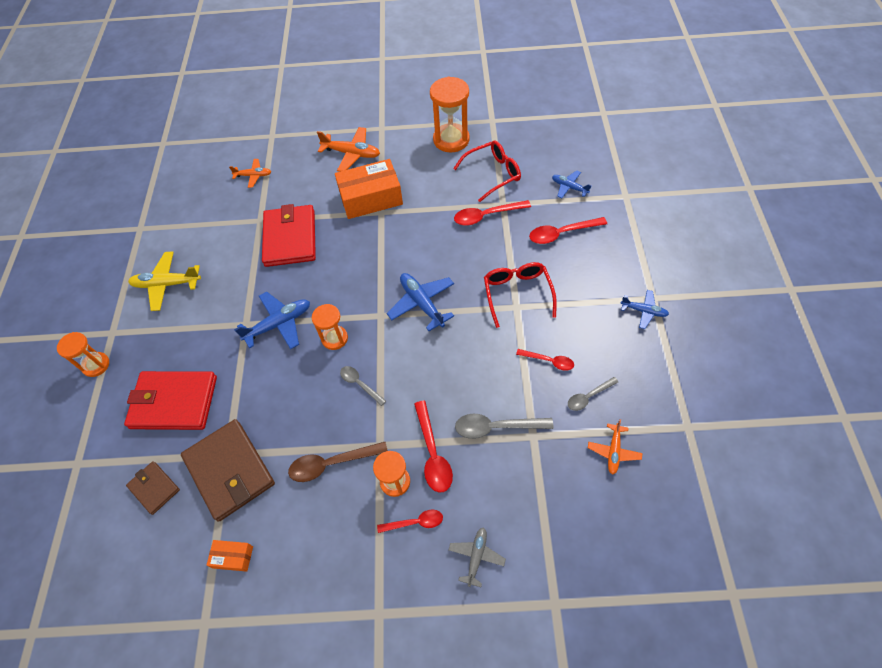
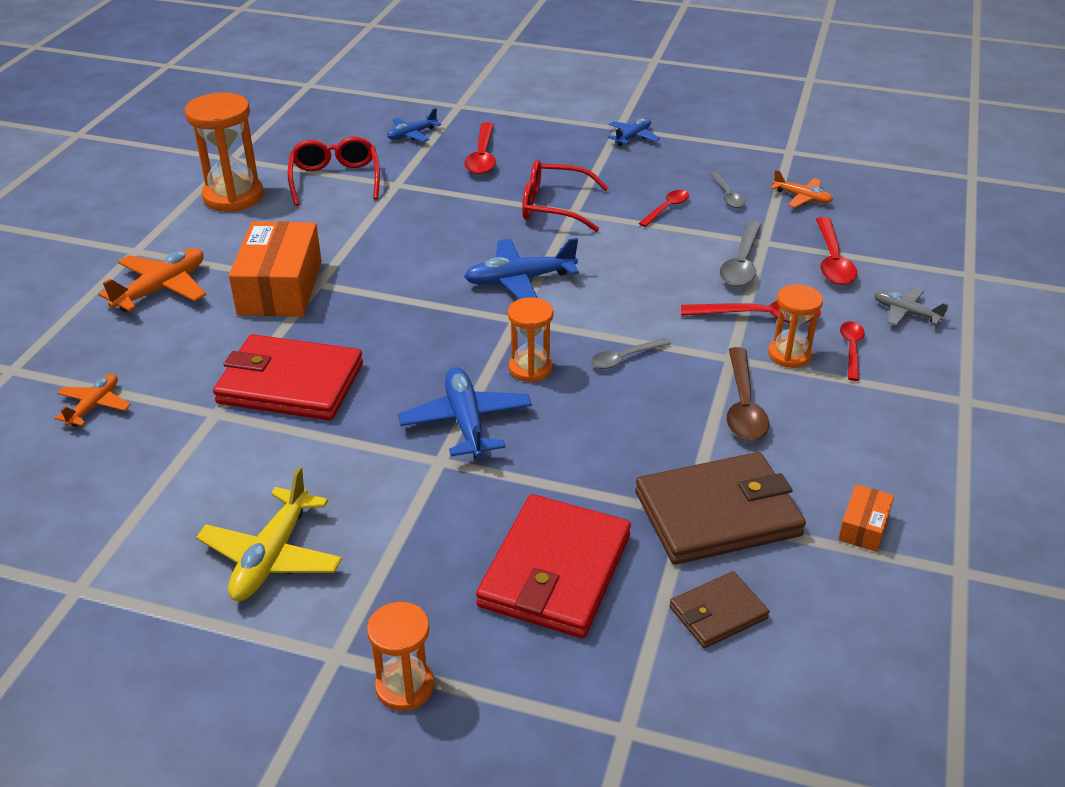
camera: 75 degrees left, 20 degrees down
(486, 216) = (406, 200): red spoon -> red spoon (832, 261)

